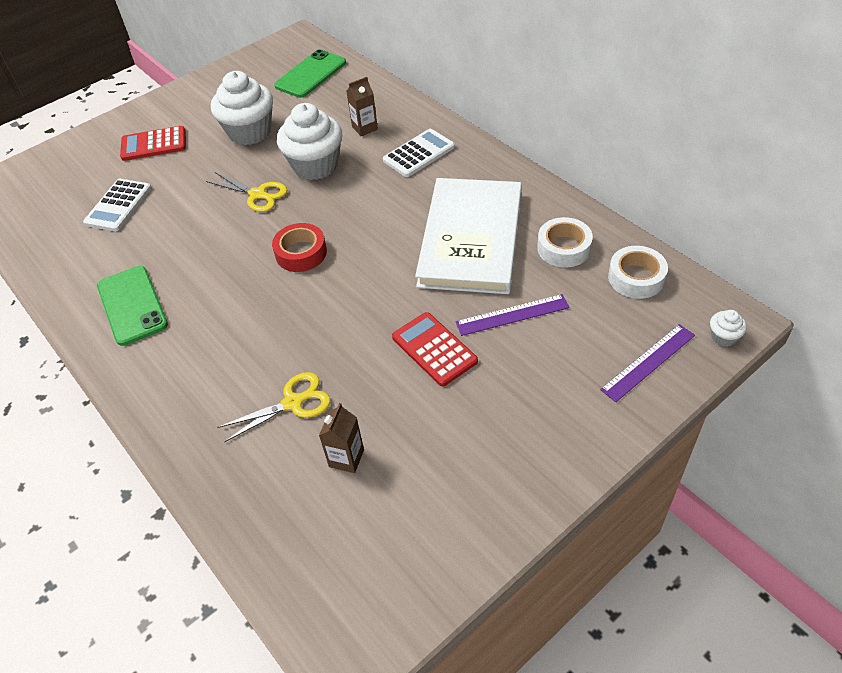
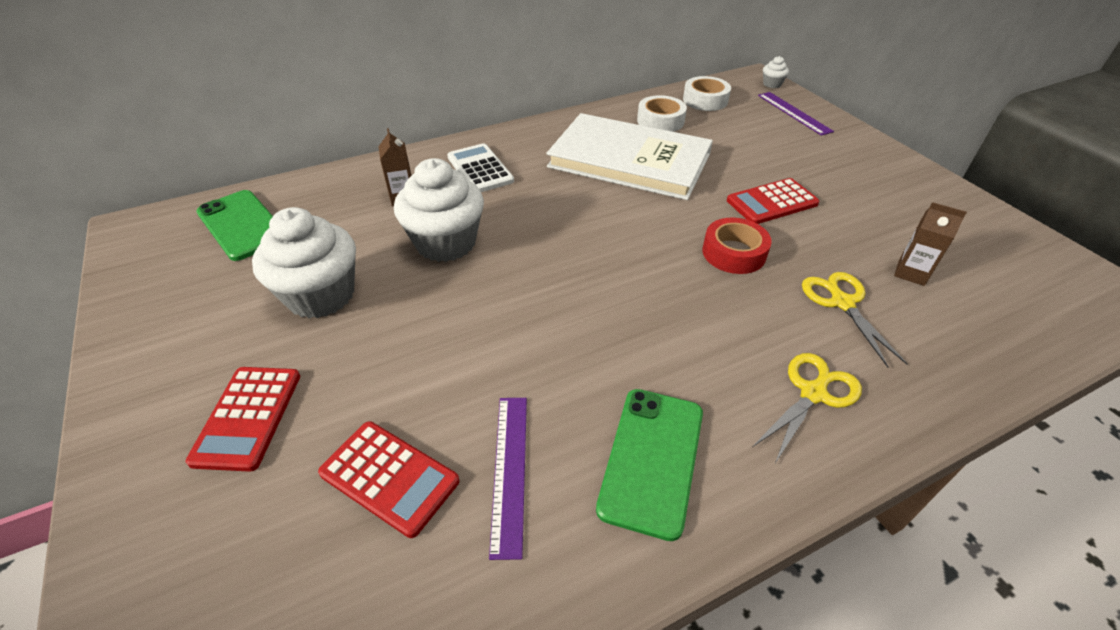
camera: 80 degrees left, 5 degrees down
(118, 205) = (389, 477): white calculator -> red calculator
(132, 305) = (652, 459): green phone -> green phone turned 60 degrees counterclockwise
(258, 194) = (471, 299): yellow scissors -> yellow scissors (813, 393)
(301, 253) = (604, 272): red tape -> red tape (734, 253)
(512, 315) = (735, 157): purple ruler -> purple ruler (510, 470)

